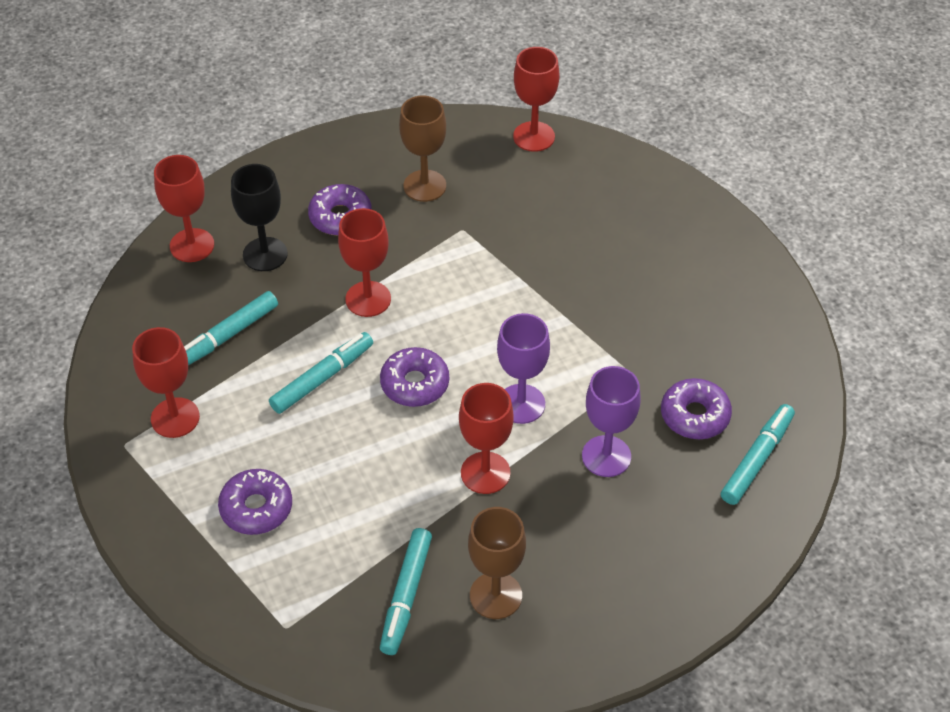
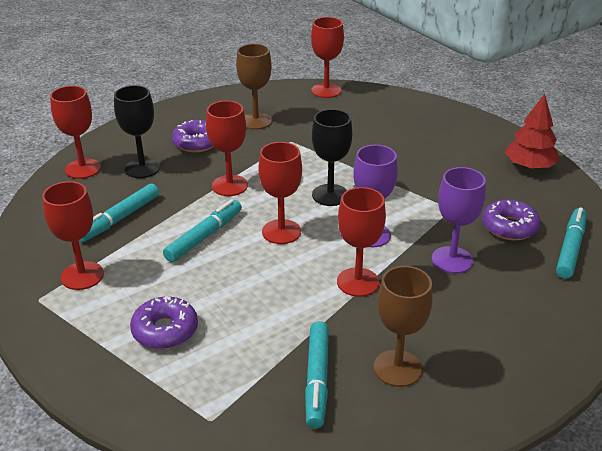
camera: 10 degrees left, 15 degrees down
(415, 384) = (281, 232): purple donut -> red goblet
(489, 332) = (330, 195): none -> black goblet
(761, 317) = (529, 166): none -> red tree

